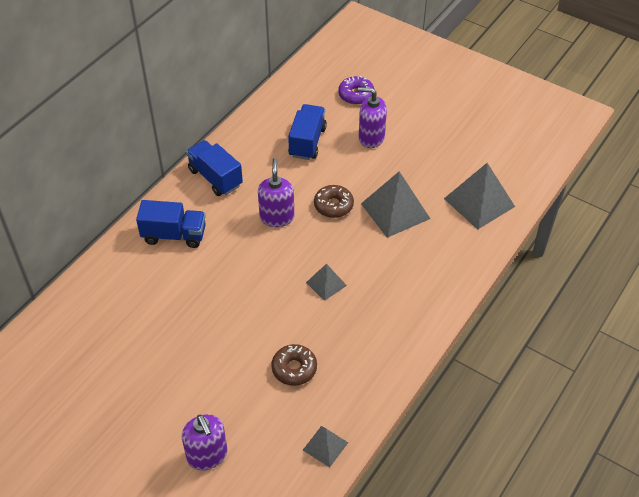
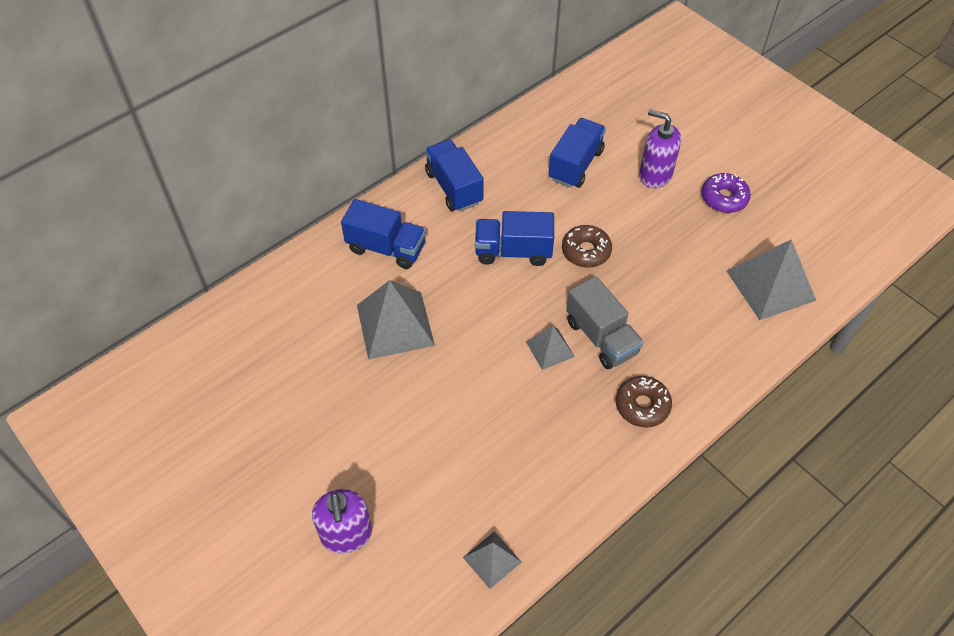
camera: 15 degrees right, 5 degrees up
(277, 217) = (513, 251): purple soap dispenser -> blue truck
(294, 368) = (481, 449): brown donut -> brown donut (642, 405)
(356, 95) = (650, 117): purple donut -> purple donut (724, 198)
(363, 267) = (601, 337): none -> grey truck
(395, 211) = (661, 274): grey pyramid -> grey pyramid (395, 325)

